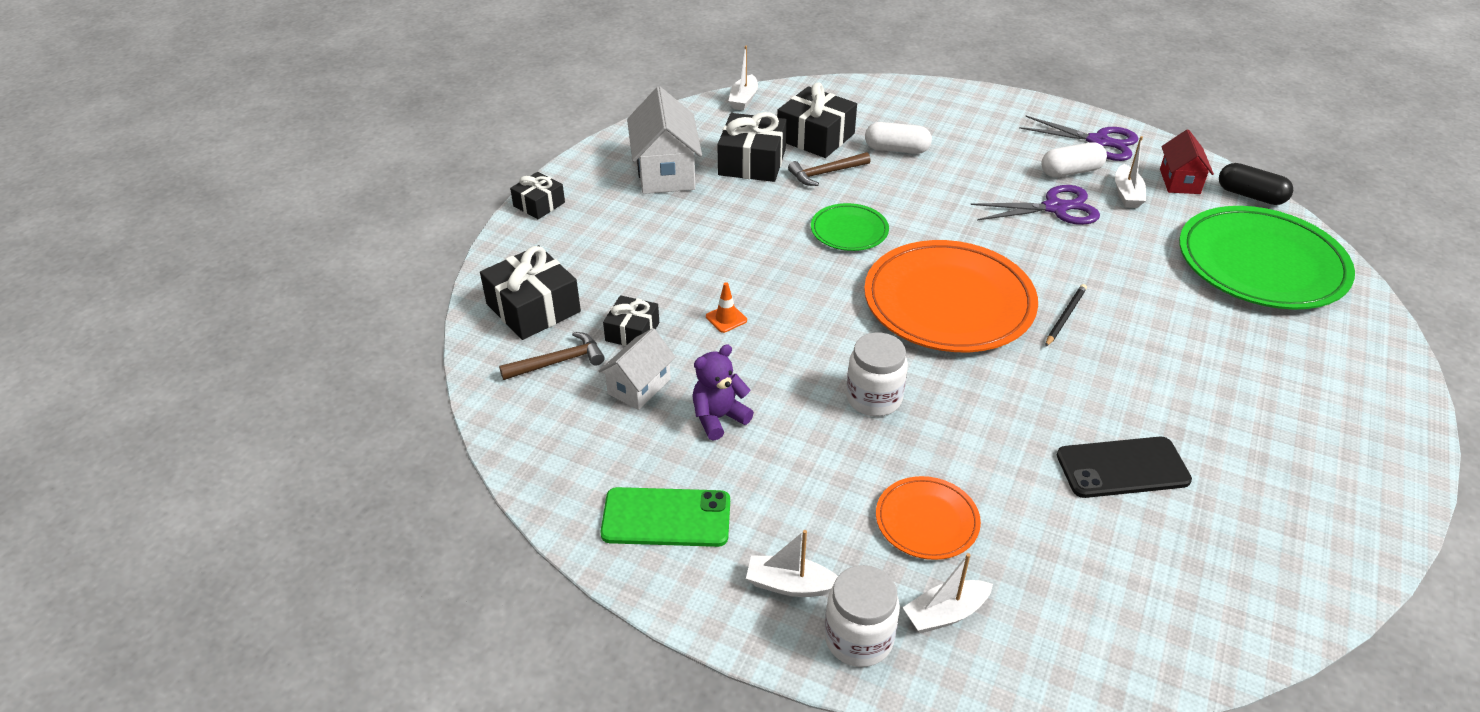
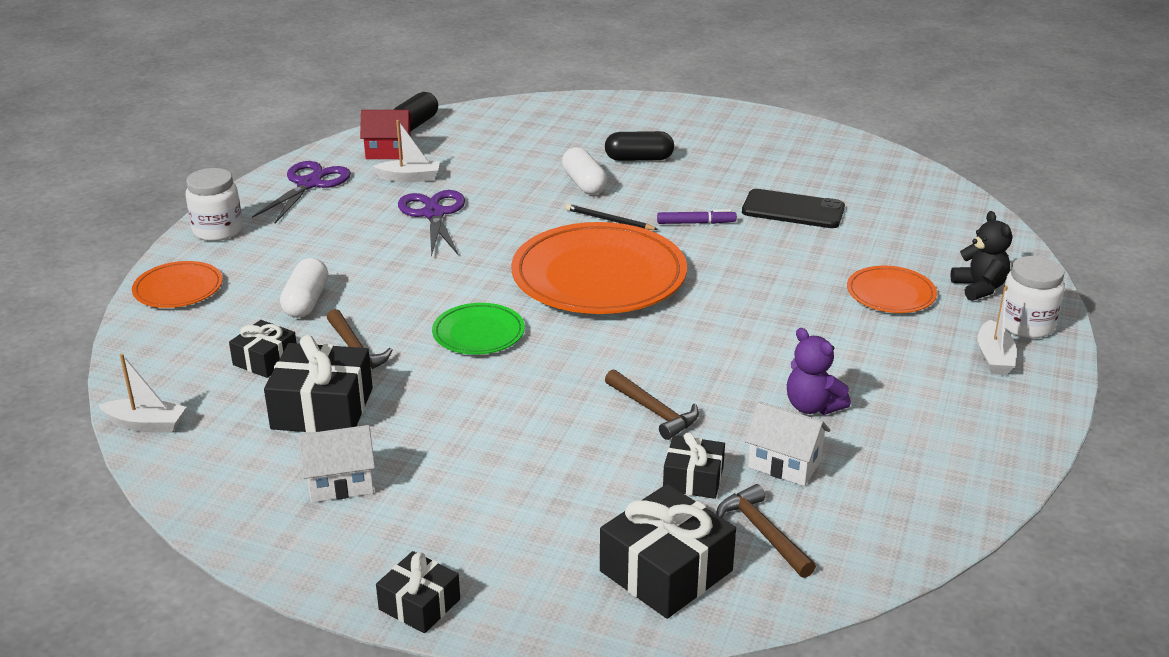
camera: 95 degrees left, 10 degrees down
(665, 172) = (340, 483): white house -> white house, size x0.60
(666, 517) = (957, 429): green phone -> none
(726, 318) = (653, 411): orange traffic cone -> brown hammer
(815, 137) = (265, 360): black gift -> black gift, size x0.59
(874, 398) = (752, 318): white jar -> white jar (218, 230)
(913, 96) = (178, 289): none -> orange plate
(945, 614) = (979, 288): white boat -> black teddy bear
(1071, 171) = (366, 202): white capsule -> white capsule (584, 184)
(1071, 380) = (696, 223): none -> purple marker
(1122, 468) = (793, 210): black phone -> black phone turned 60 degrees counterclockwise
(1224, 350) = (639, 159): none -> black capsule
(1261, 264) = (519, 132): green plate -> none

